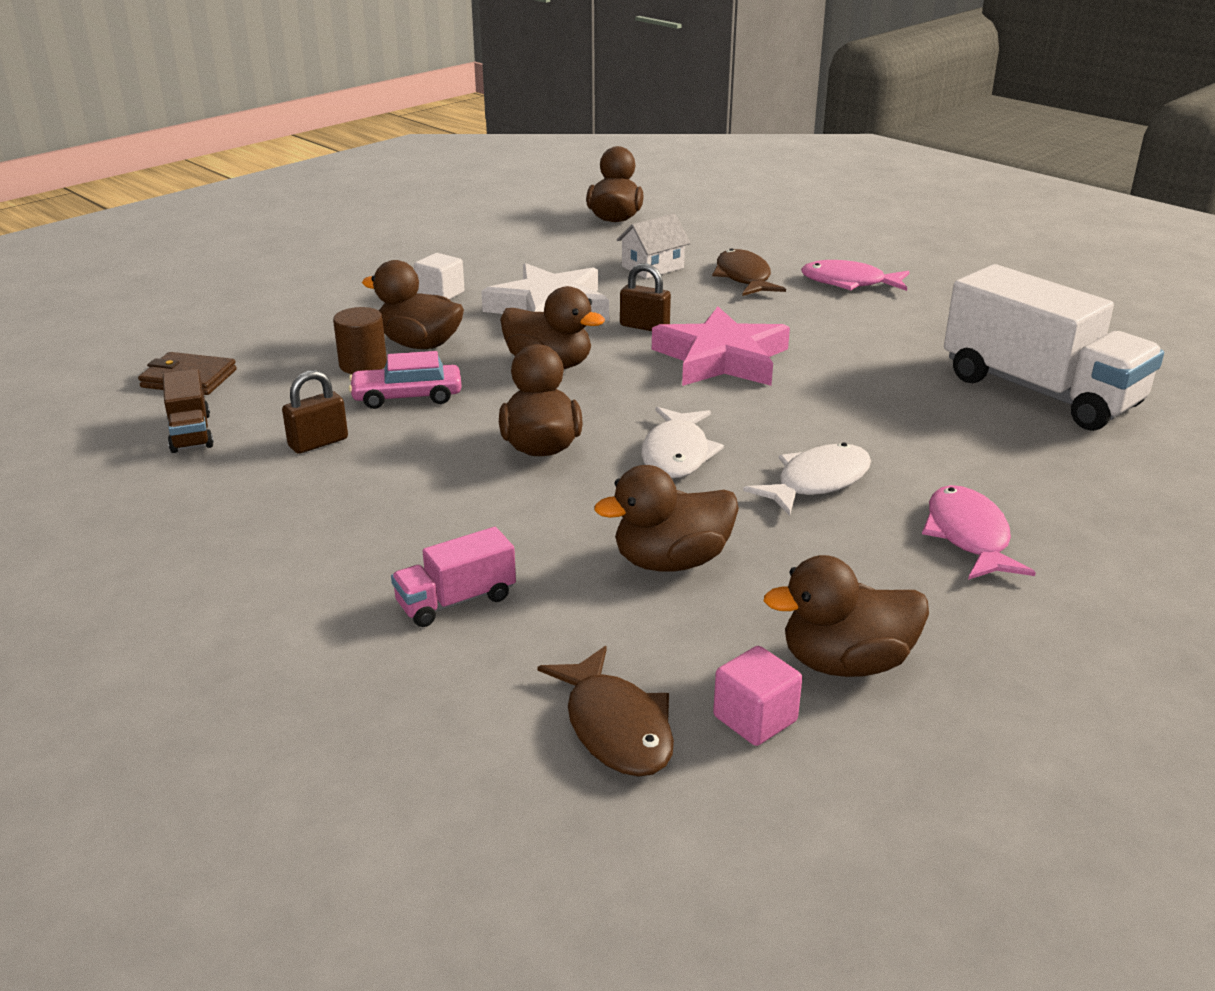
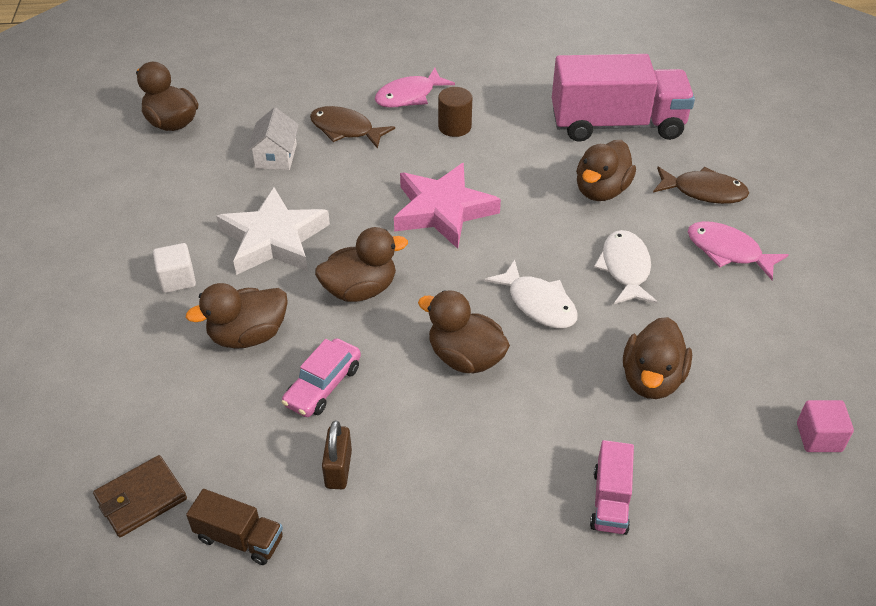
camera: 50 degrees left, 15 degrees up
(363, 365) = (243, 383): brown cylinder -> brown cylinder (454, 127)
(615, 727) = (786, 498): brown fish -> brown fish (704, 191)
(644, 326) = (359, 214): brown padlock -> none
(846, 663) = (799, 372): brown duck -> brown duck (601, 190)
(1040, 392) = (617, 124): white truck -> pink truck

